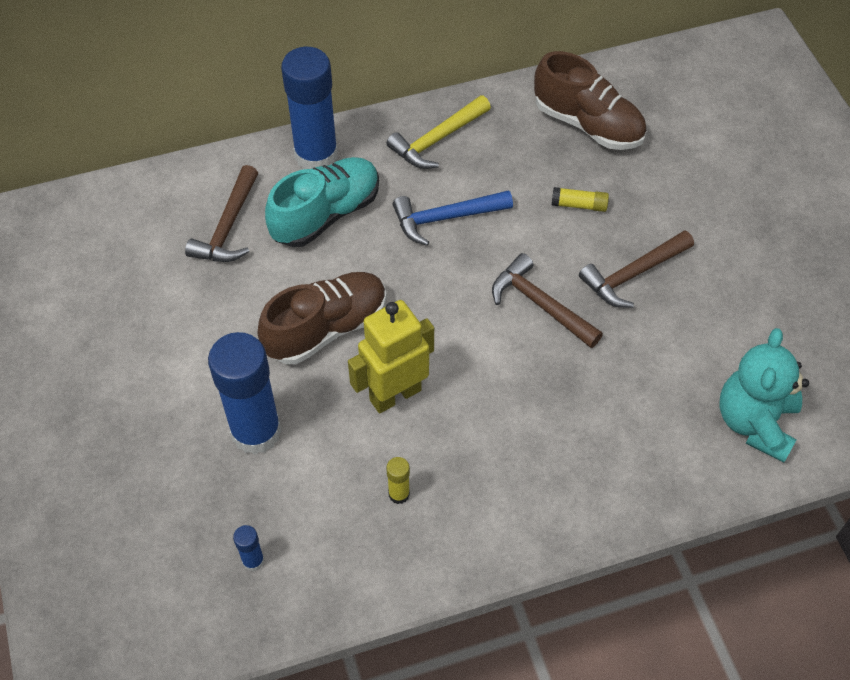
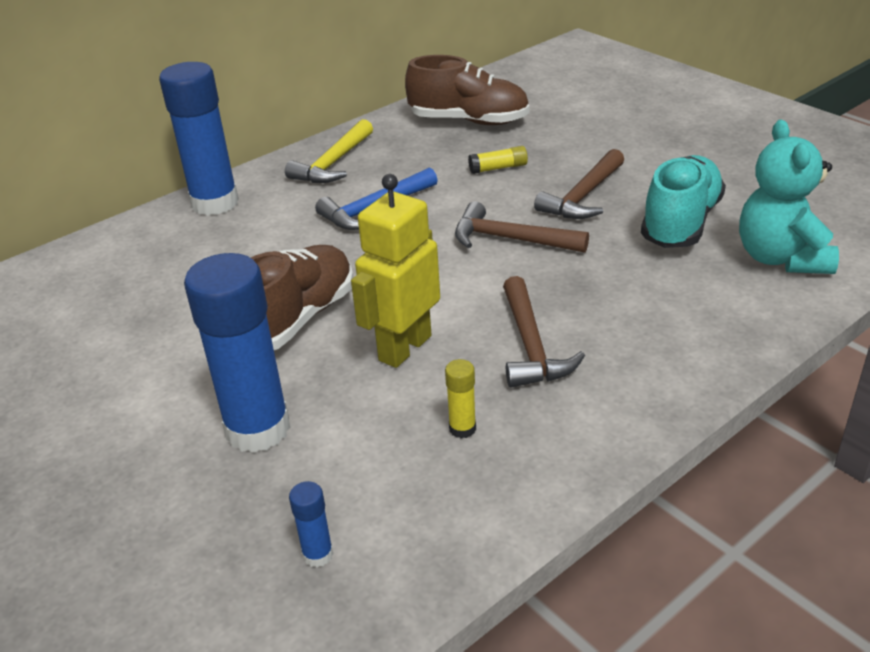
camera: 20 degrees left, 20 degrees down
(228, 227) = (142, 275): brown hammer -> brown hammer (531, 346)
(326, 214) = (247, 239): turquoise shoe -> turquoise shoe (680, 223)

